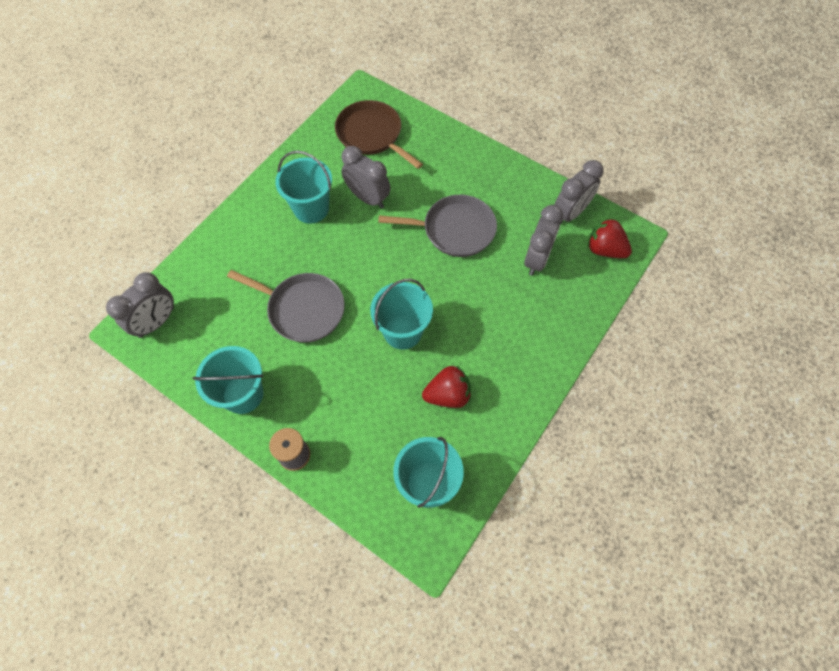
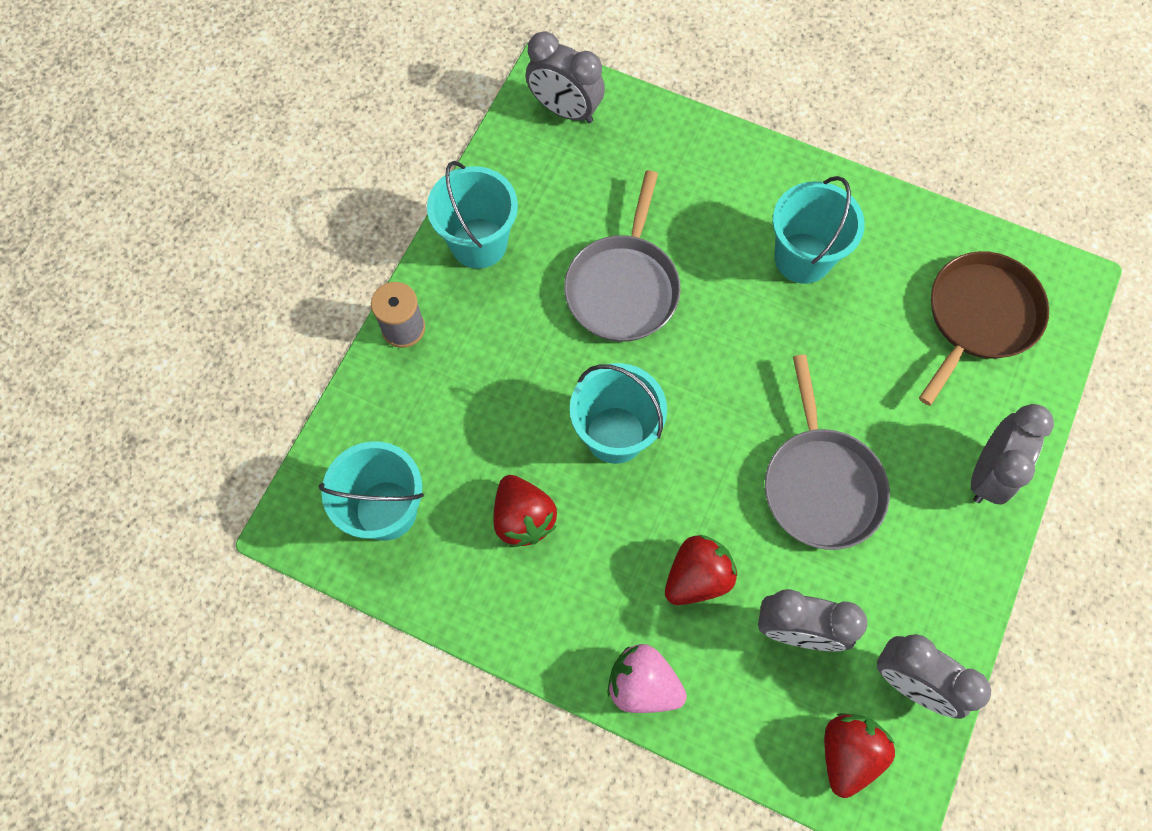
camera: 80 degrees right, 5 degrees up
(368, 198) = (846, 337): grey clock -> grey clock (988, 473)
(499, 303) = (697, 577): none -> red strawberry
(559, 343) = (643, 684): none -> pink strawberry

